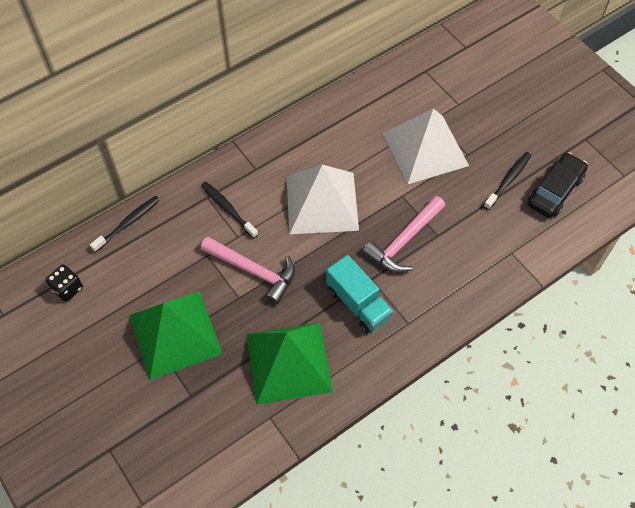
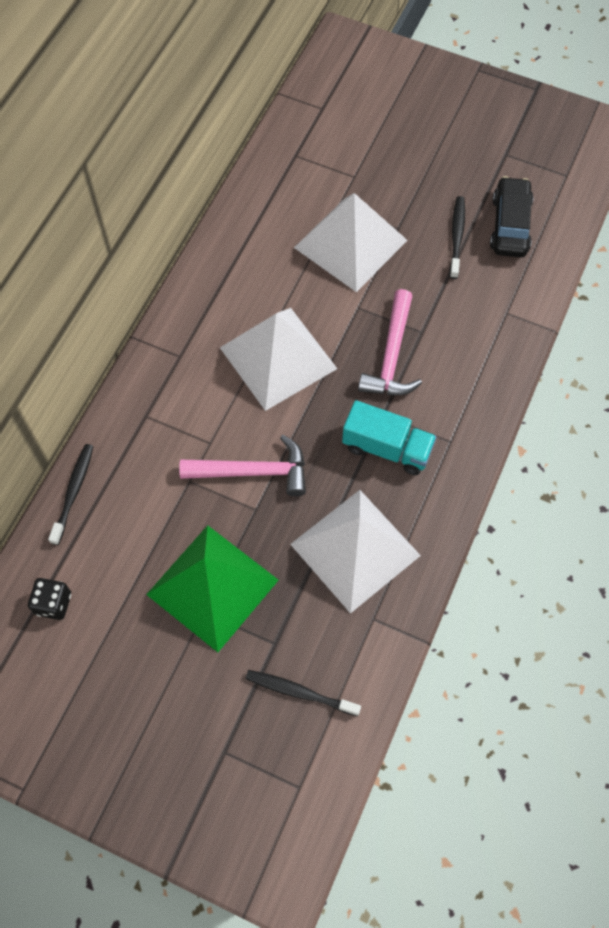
camera: 30 degrees left, 5 degrees up
(228, 209) = (179, 417): black toothbrush -> black toothbrush (299, 692)
(288, 362) = (355, 550): green pyramid -> white pyramid

